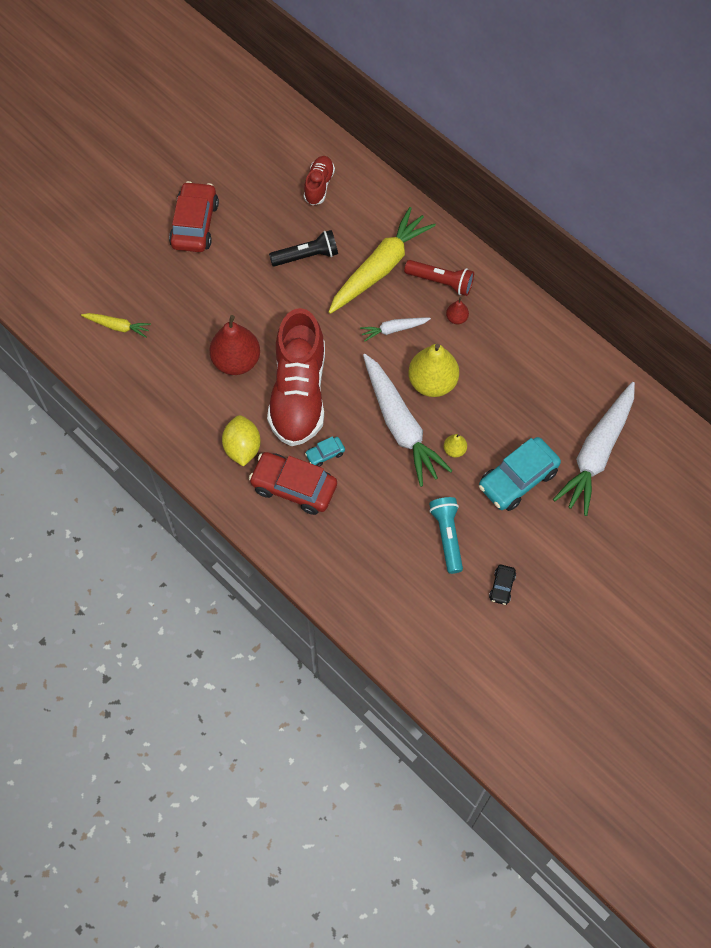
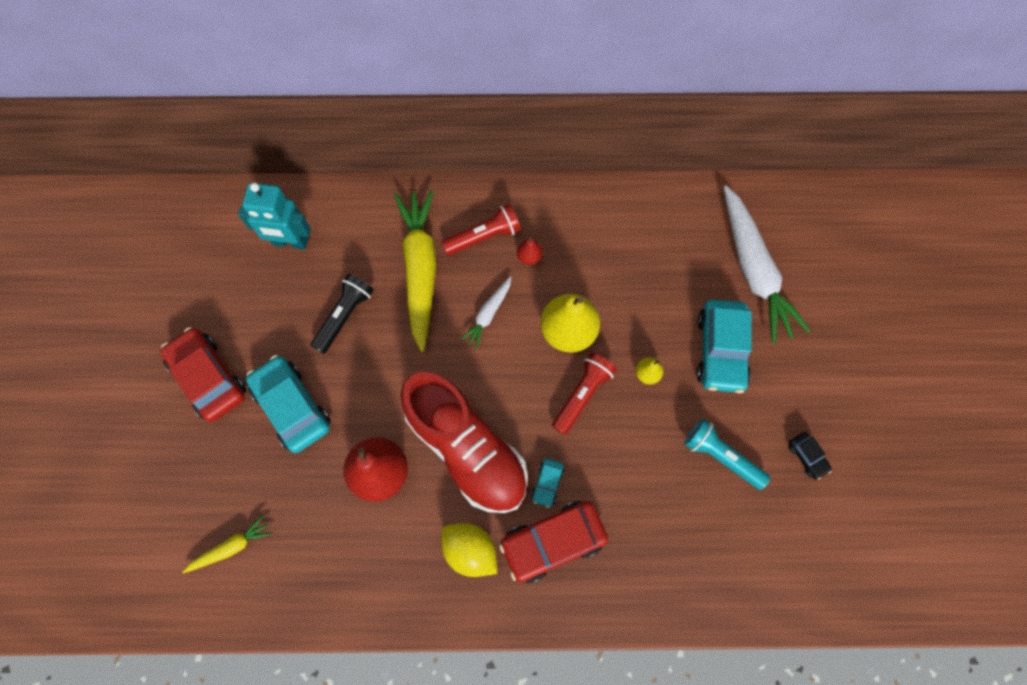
camera: 45 degrees left, 5 degrees up
(224, 281) = (292, 407): none -> turquoise car
(319, 185) = (290, 242): red shoe -> turquoise robot
(400, 425) = (582, 395): white carrot -> red flashlight

